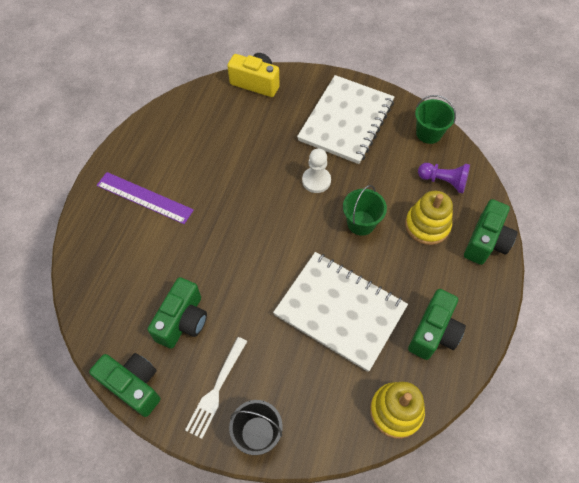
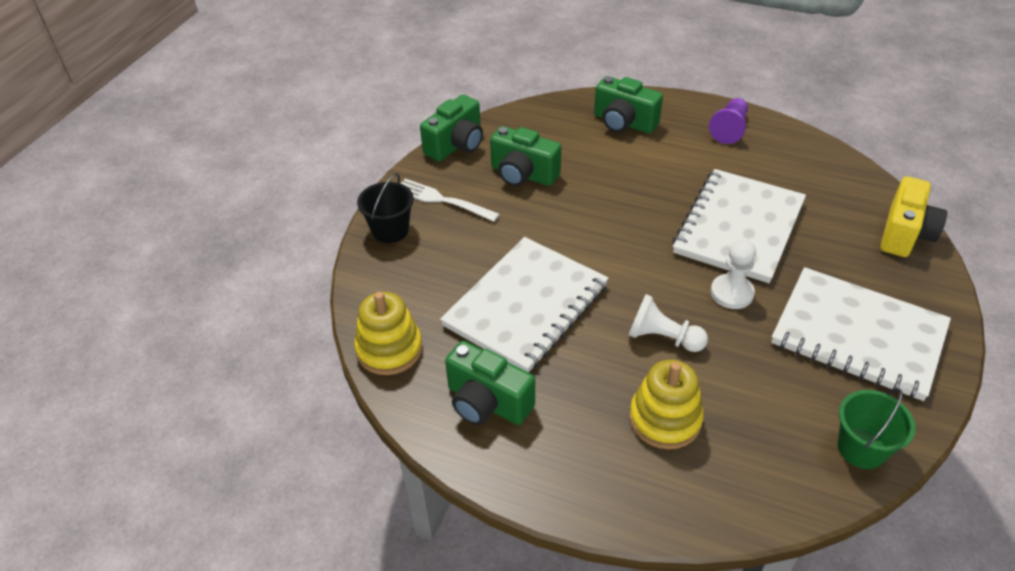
camera: 95 degrees right, 15 degrees down
(144, 197) = (682, 140): purple ruler -> none
(251, 170) = (739, 227): none -> white notebook
(361, 223) = (663, 338): green bucket -> white pawn
(443, 181) = (756, 455): purple pawn -> purple pawn (729, 129)
(486, 242) = (639, 498): green camera -> green camera (624, 123)

